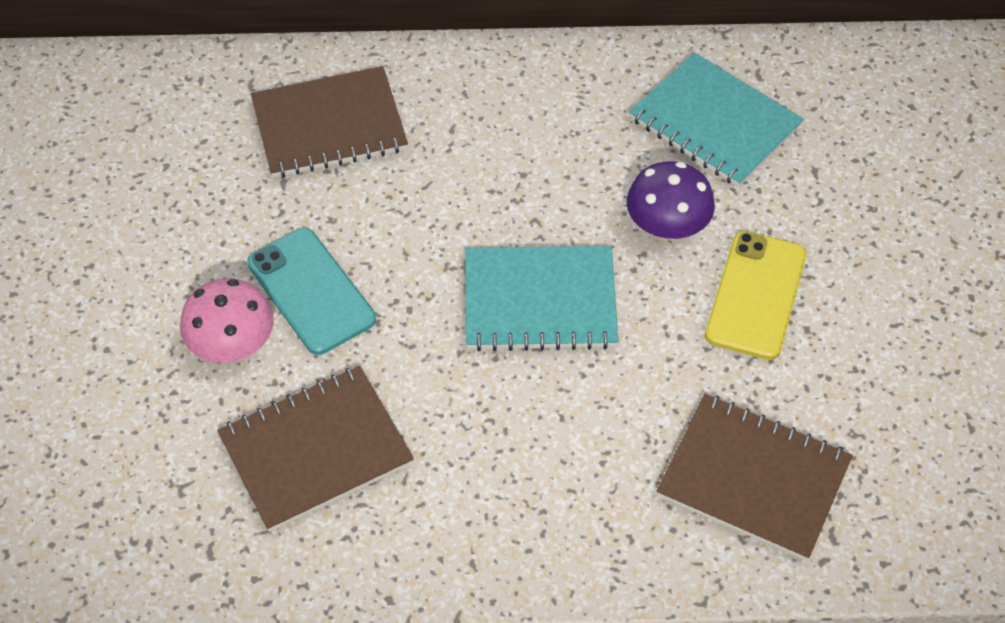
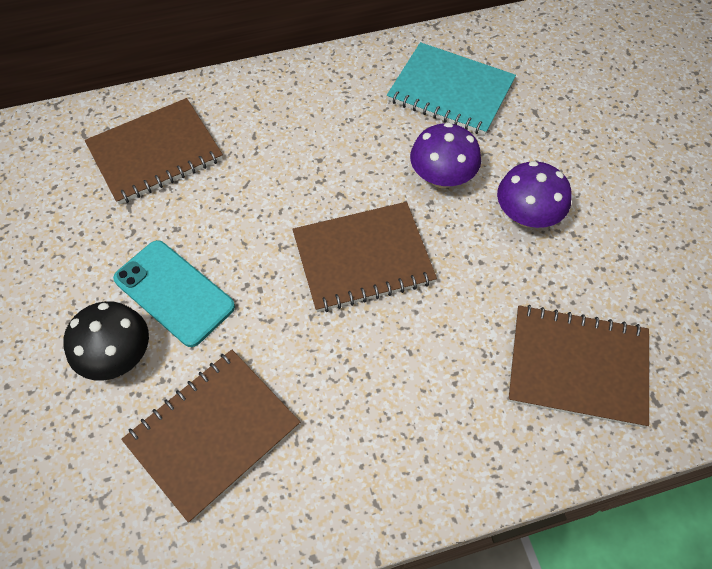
camera: 15 degrees left, 5 degrees up
(233, 345) = (118, 356): pink mushroom -> black mushroom
(540, 301) = (363, 258): turquoise notebook -> brown notebook
(756, 295) = (526, 216): yellow phone -> purple mushroom

